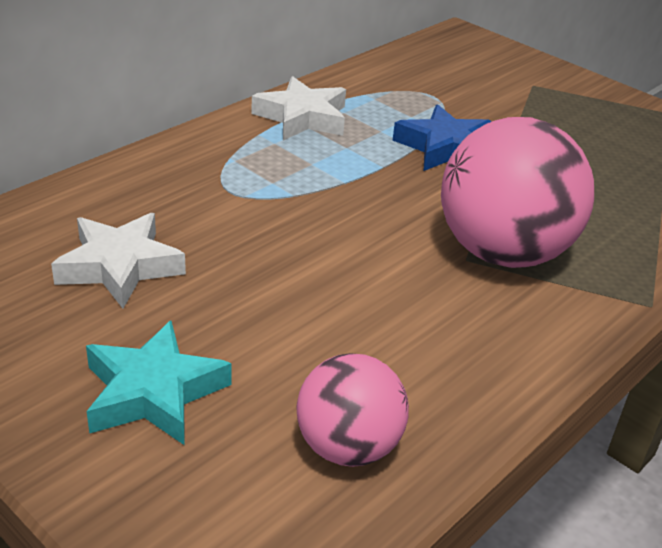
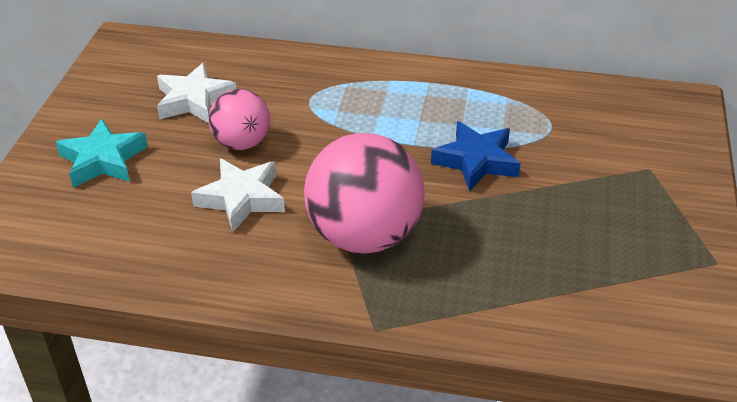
camera: 60 degrees right, 5 degrees up
(302, 117) = (435, 87): white star -> white star (241, 199)
(348, 447) = (113, 242): pink ball -> pink ball (242, 143)

